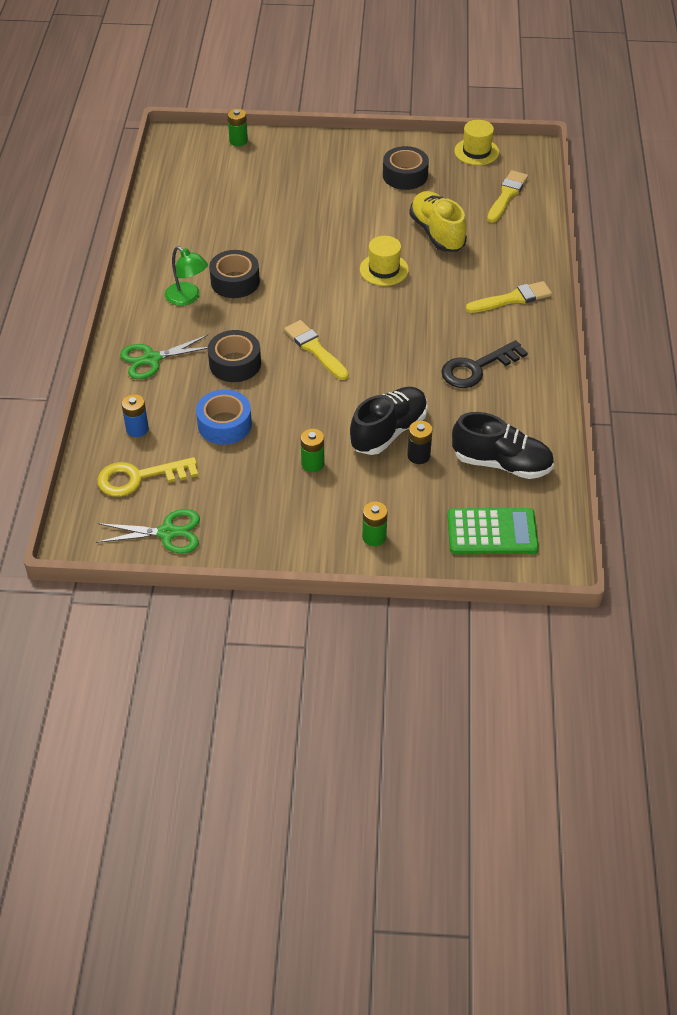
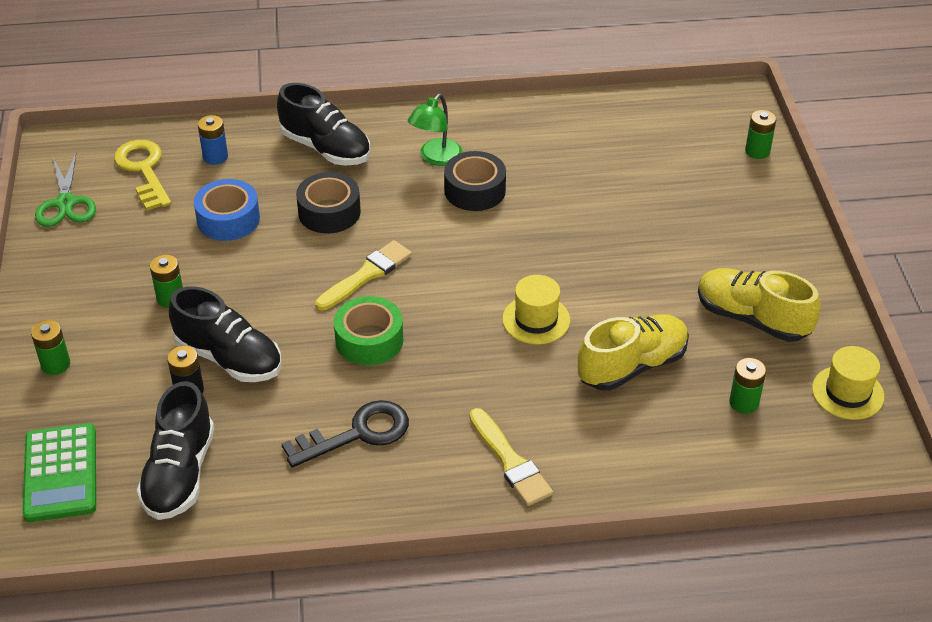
camera: 80 degrees right, 5 degrees down
(151, 359) = (326, 148): green scissors -> black shoe
(386, 354) = (369, 340): none -> green tape
(405, 175) = (752, 319): black tape -> yellow shoe
(477, 193) = (744, 402): none -> green battery
(477, 368) = (357, 433): black key -> black key turned 105 degrees clockwise
(507, 195) = (751, 437): yellow brush -> none

